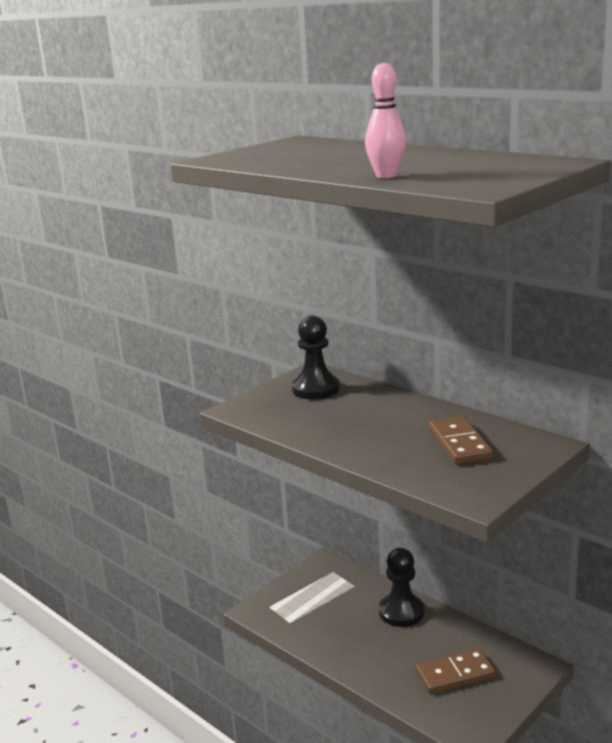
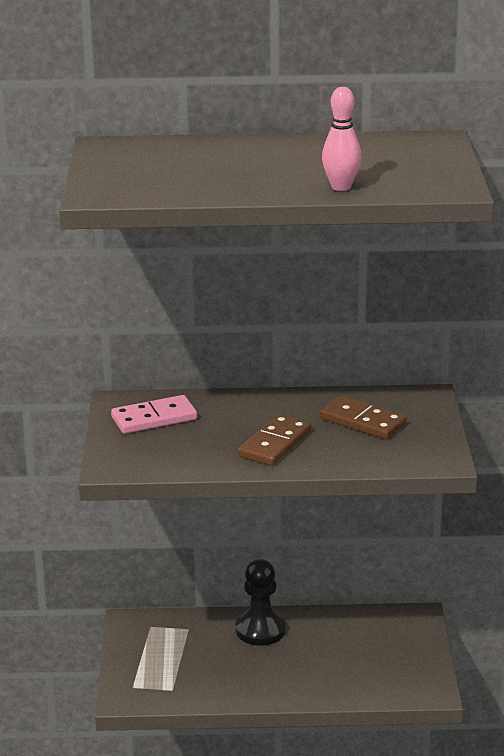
camera: 45 degrees left, 5 degrees up
(316, 389) = (154, 418): black pawn -> pink domino
(455, 674) = (366, 655): brown domino -> brown domino (275, 444)

